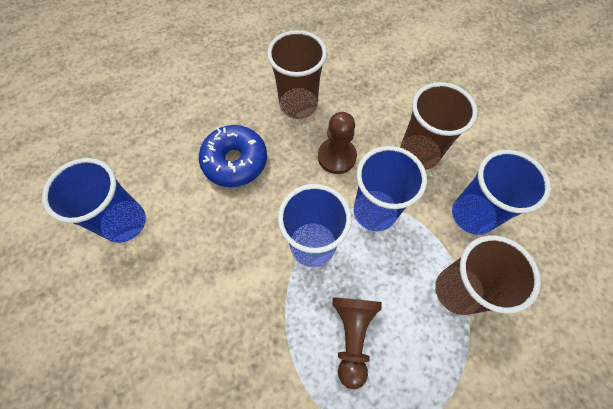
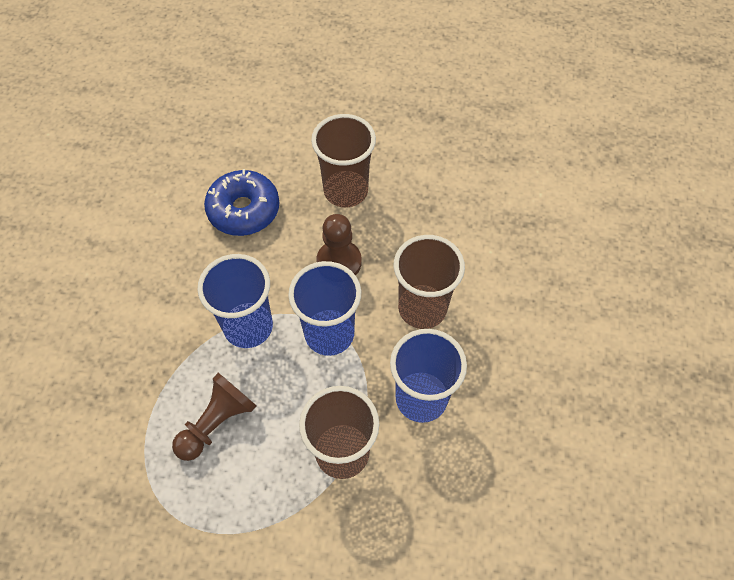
camera: 35 degrees right, 5 degrees down
(125, 222) = (114, 207): blue cup -> none

